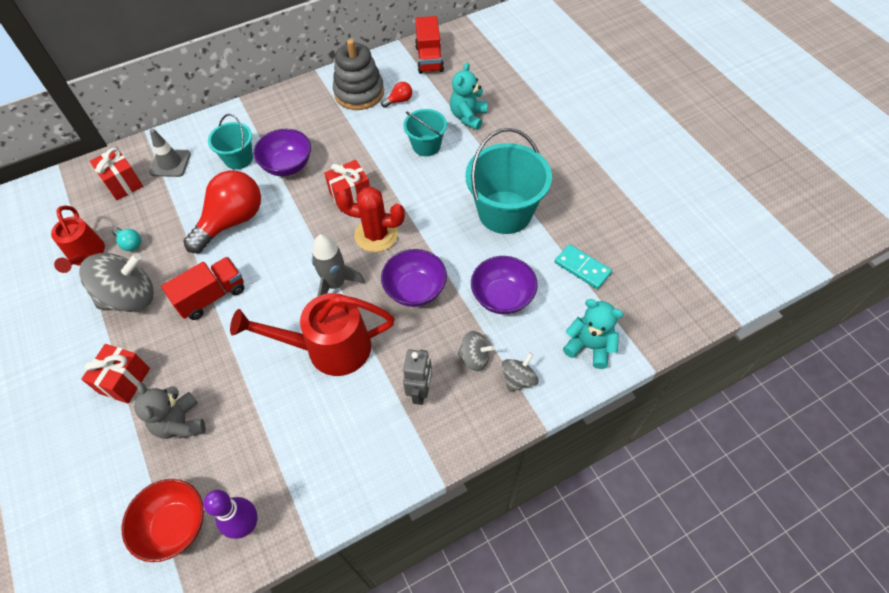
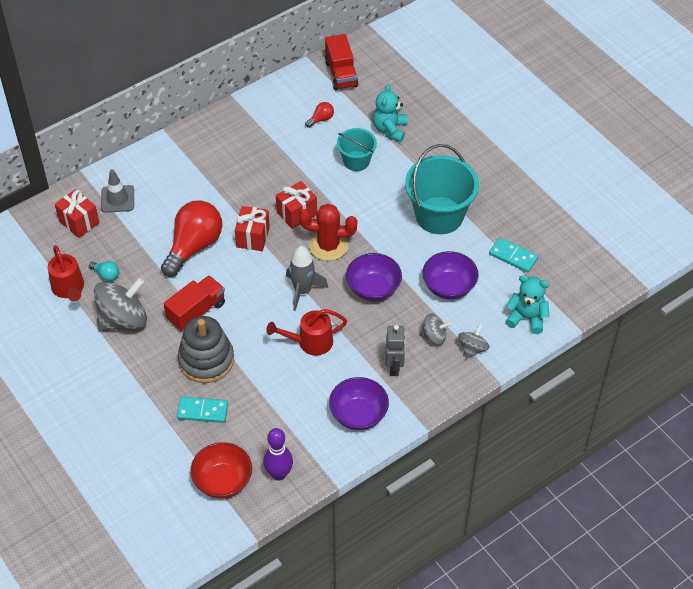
camera: 10 degrees left, 5 degrees down
(124, 381) = (143, 385): red gift -> red gift (253, 237)
(180, 423) = (202, 411): grey teddy bear -> turquoise domino
(238, 158) = (182, 189): turquoise bucket -> none
(287, 165) = (230, 191): purple bowl -> purple bowl (358, 415)
(328, 348) = (309, 342): red watering can -> red watering can, size x0.64
(359, 93) = (280, 115): grey stacking toy -> grey stacking toy (206, 360)

